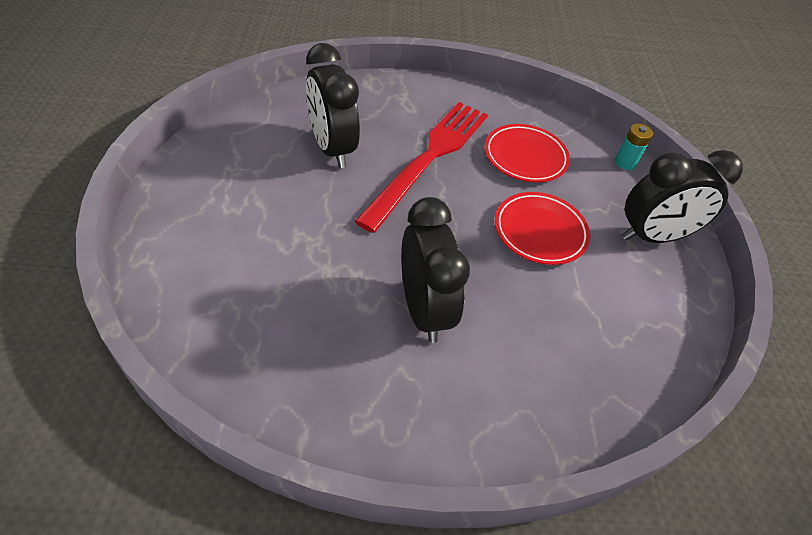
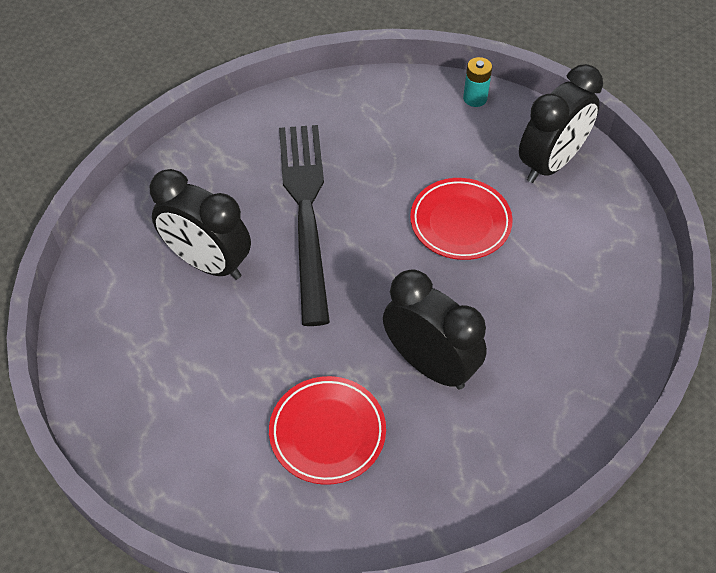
camera: 30 degrees left, 5 degrees up
(429, 158) = (306, 212): red fork -> black fork
(525, 157) = (387, 151): red plate -> red plate (327, 432)

